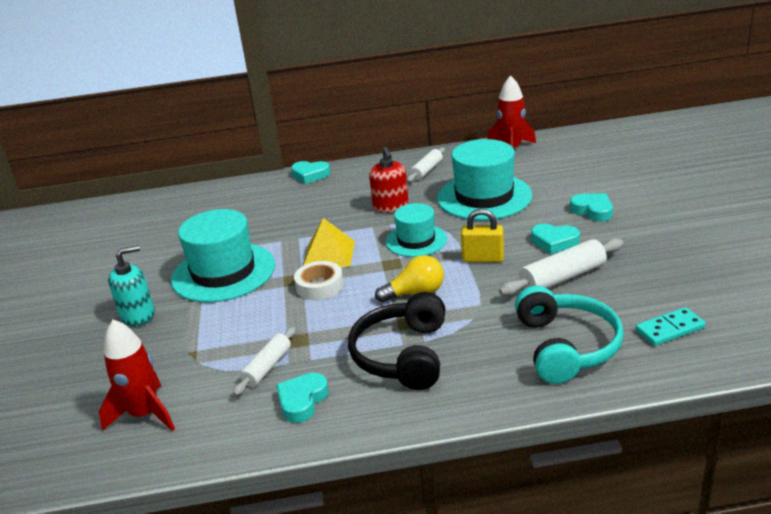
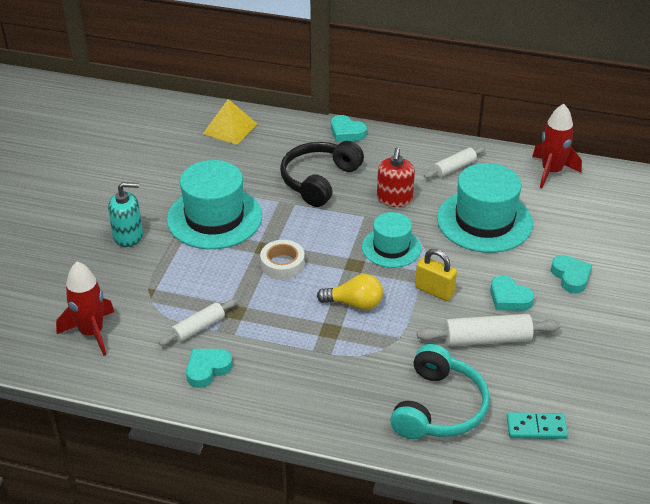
camera: 20 degrees right, 10 degrees up
(328, 254) = (309, 233): yellow pyramid -> yellow pyramid (230, 128)
(403, 355) = (306, 360): black headphones -> black headphones (319, 180)

